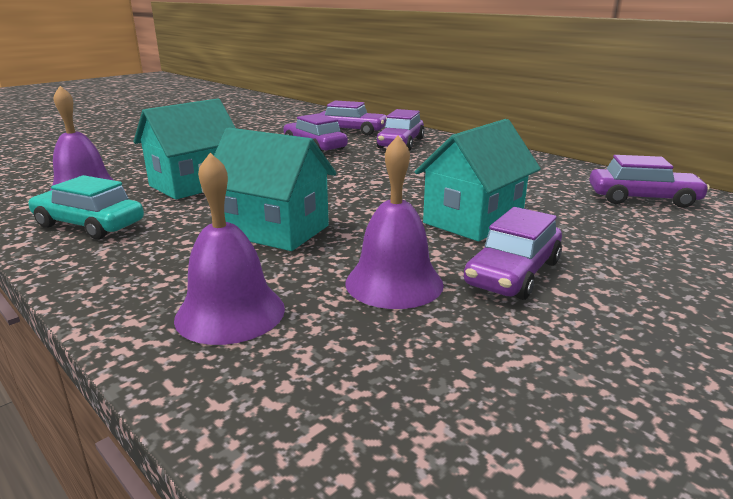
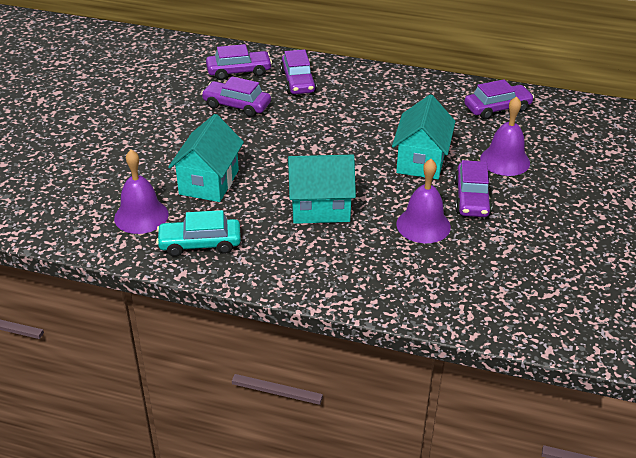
camera: 30 degrees left, 15 degrees up
(230, 313) = (368, 272): purple bell -> purple bell (505, 160)

